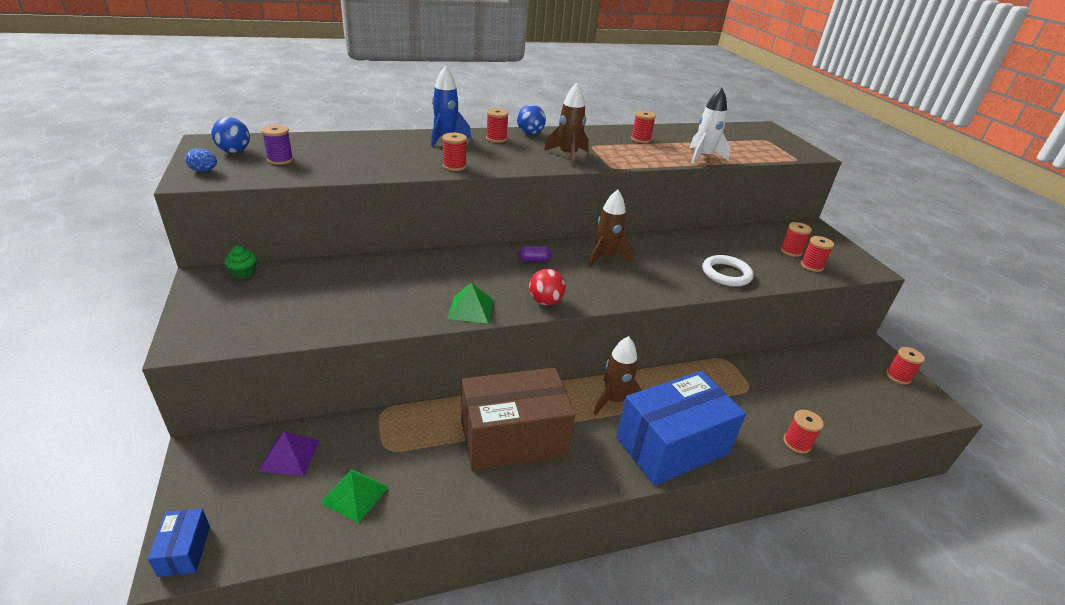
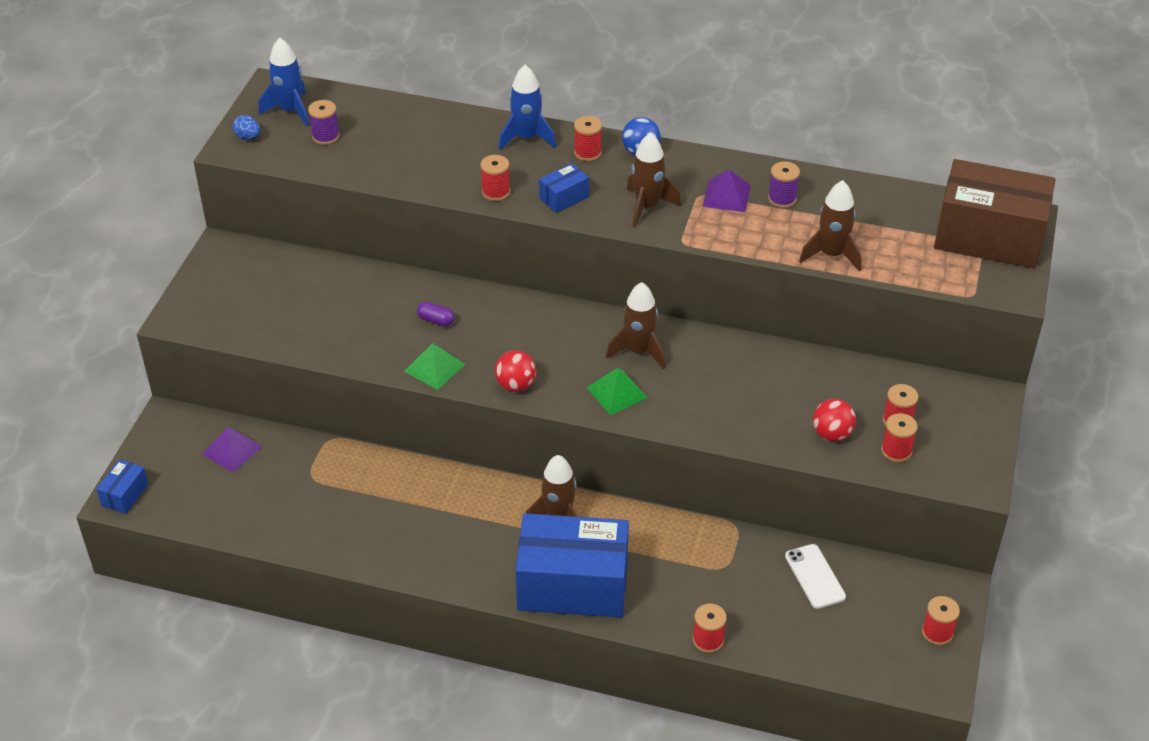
camera: 35 degrees right, 10 degrees up
(234, 151) = (290, 111): blue ball -> blue rocket
(244, 273) = (257, 253): green cupcake -> none
(355, 494) = (262, 505): green pyramid -> green pyramid (617, 392)
(507, 161) = (564, 197): none -> blue box
(513, 438) = (427, 514): brown box -> brown box (988, 237)
(534, 260) = (552, 328): purple capsule -> purple capsule (436, 320)
(608, 143) = (726, 195): none -> purple pyramid
(640, 139) = (782, 199): red spool -> purple spool
(703, 157) = (831, 255): white rocket -> brown rocket
(726, 274) = (763, 422): white ring -> none
(769, 268) = (832, 434): none -> red ball
(802, 371) = (814, 576): none -> white phone

